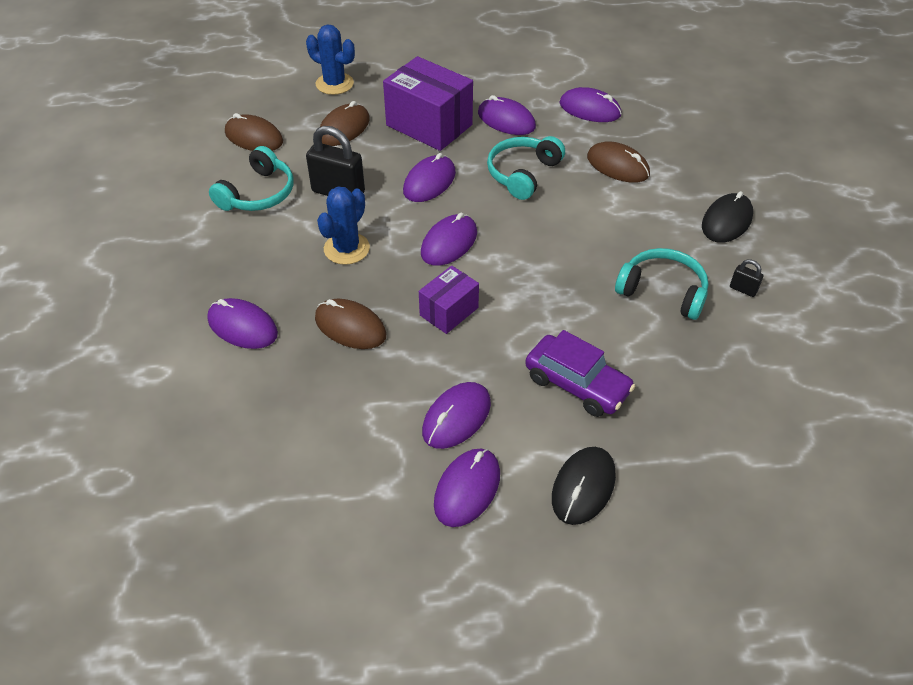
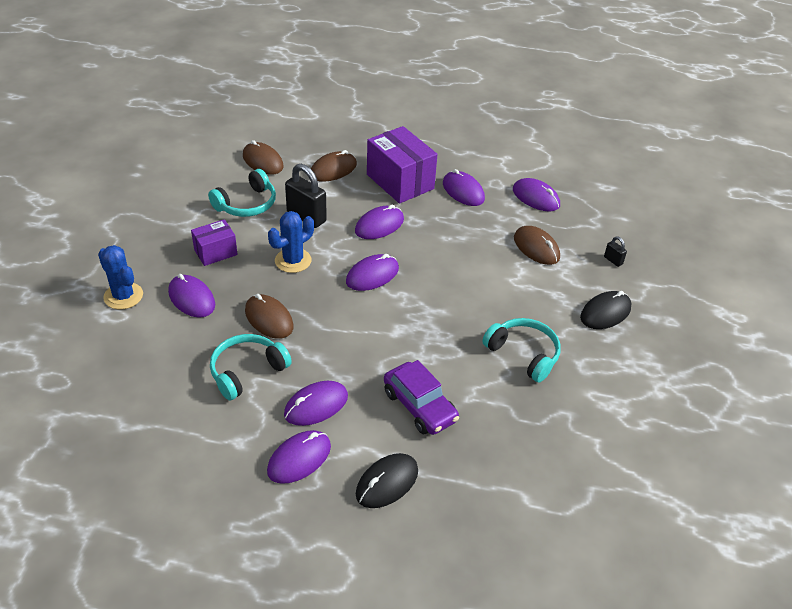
camera: 15 degrees right, 5 degrees down
(334, 84) = (342, 134): blue cactus -> blue cactus (123, 296)
(449, 311) = (347, 326): purple box -> purple box (215, 252)
(522, 174) = (456, 236): turquoise headphones -> turquoise headphones (247, 371)
(743, 289) = (591, 369): black padlock -> black padlock (613, 260)

